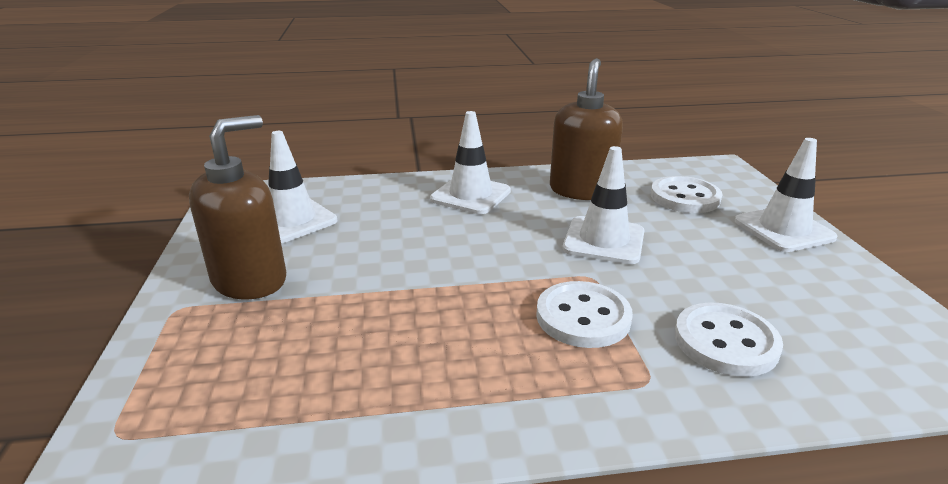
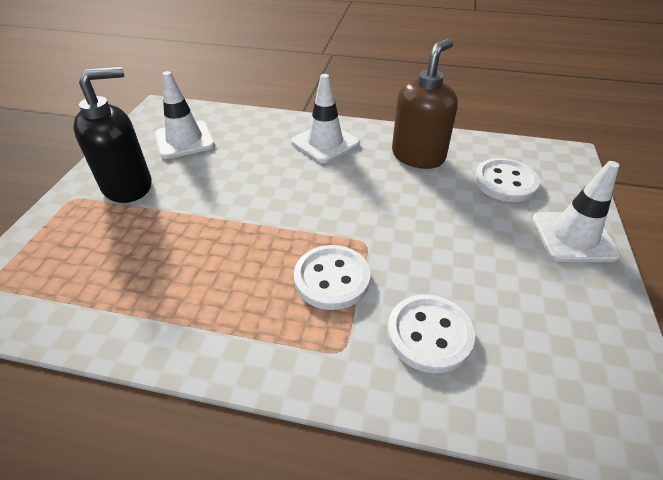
camera: 20 degrees right, 15 degrees up
(250, 280) = (128, 186): brown soap dispenser -> black soap dispenser
(604, 240) = (400, 211): white traffic cone -> none

